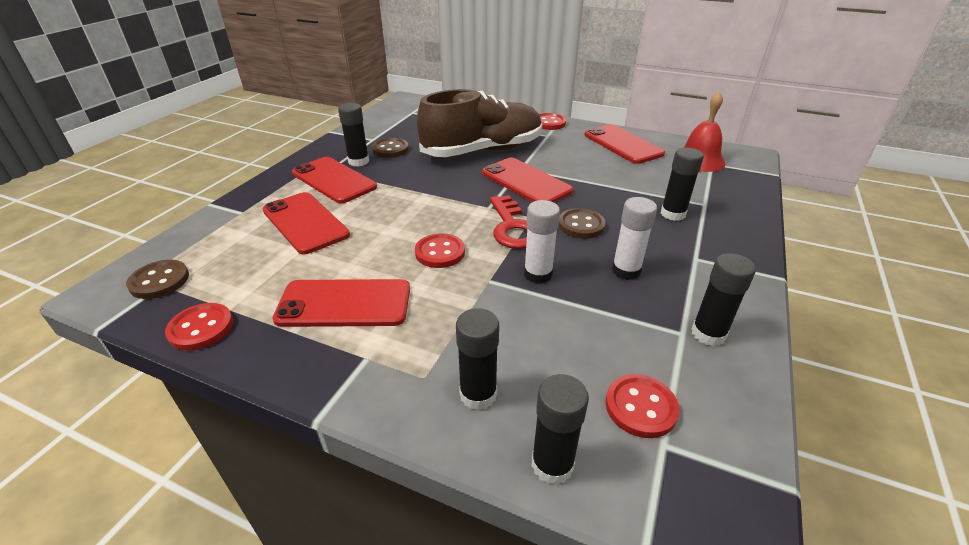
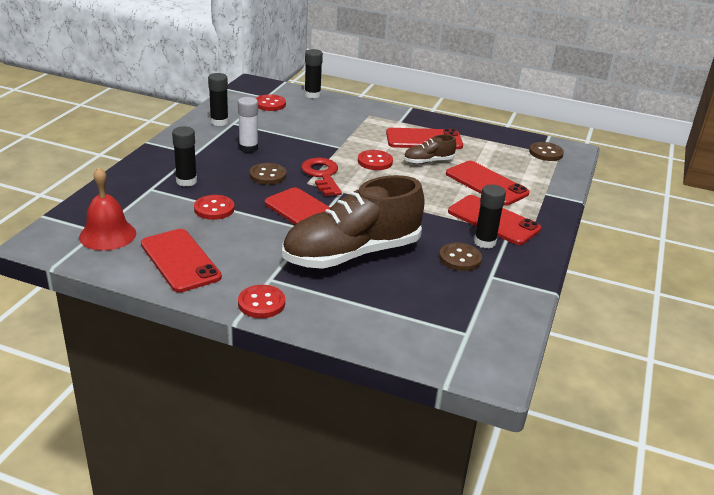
camera: 175 degrees right, 5 degrees down
(201, 328) = (494, 133): red button -> red button (214, 209)
(362, 256) = (428, 161): none -> brown shoe
(478, 394) = (342, 110): black glue stick -> none
(538, 274) = (307, 148): white glue stick -> none

